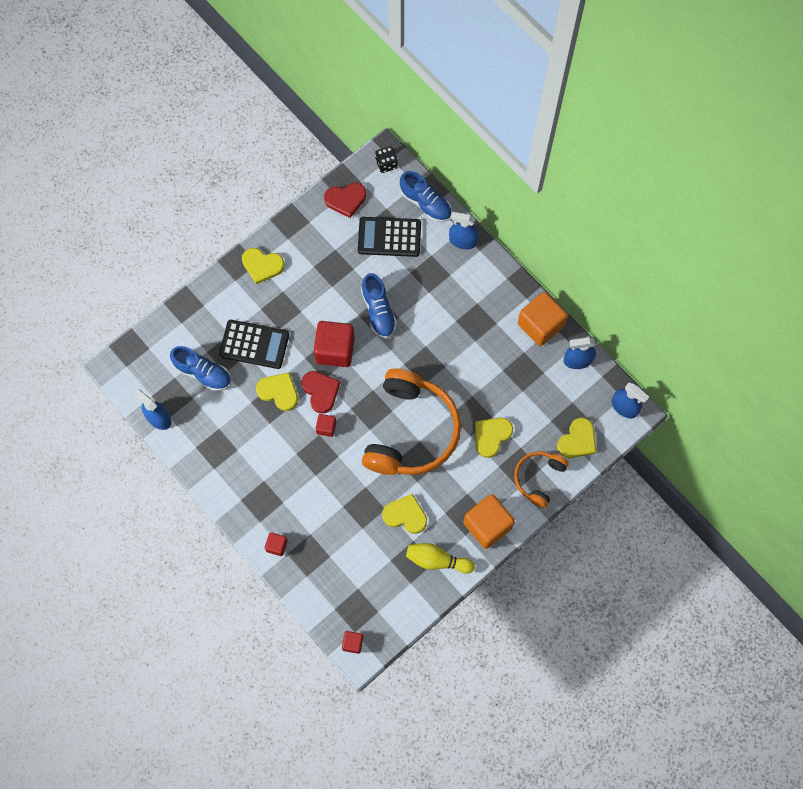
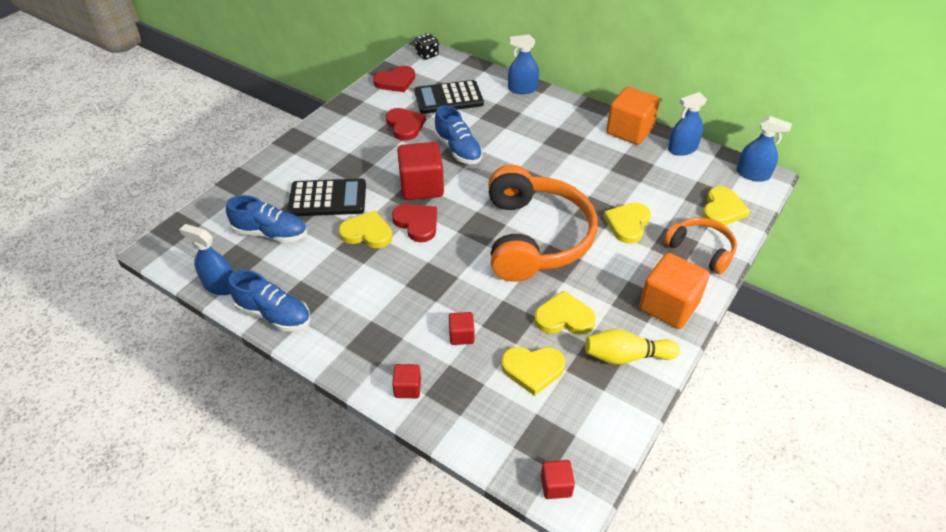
camera: 15 degrees left, 25 degrees down
(262, 266) = (321, 138): yellow heart -> yellow heart (533, 369)
(326, 427) = (434, 253): red cube -> red cube (461, 335)
(339, 267) = (405, 125): none -> red heart
(425, 203) = (475, 72): blue shoe -> blue shoe (274, 314)
(538, 478) = (701, 250): orange headphones -> orange headphones turned 120 degrees clockwise

